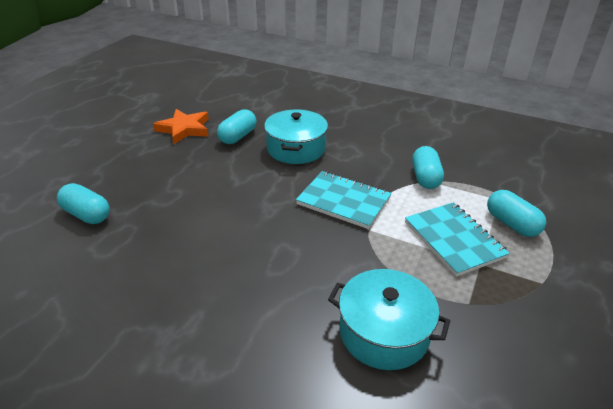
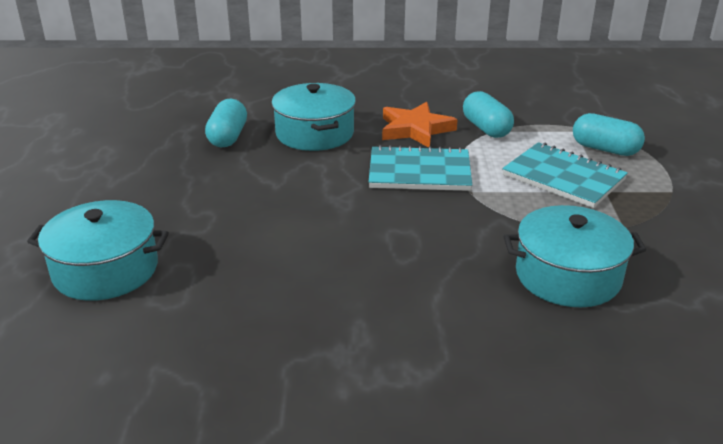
camera: 25 degrees left, 5 degrees down
(87, 214) = (106, 270): turquoise capsule -> turquoise pot
(184, 129) = (145, 144): orange star -> orange star (415, 129)

